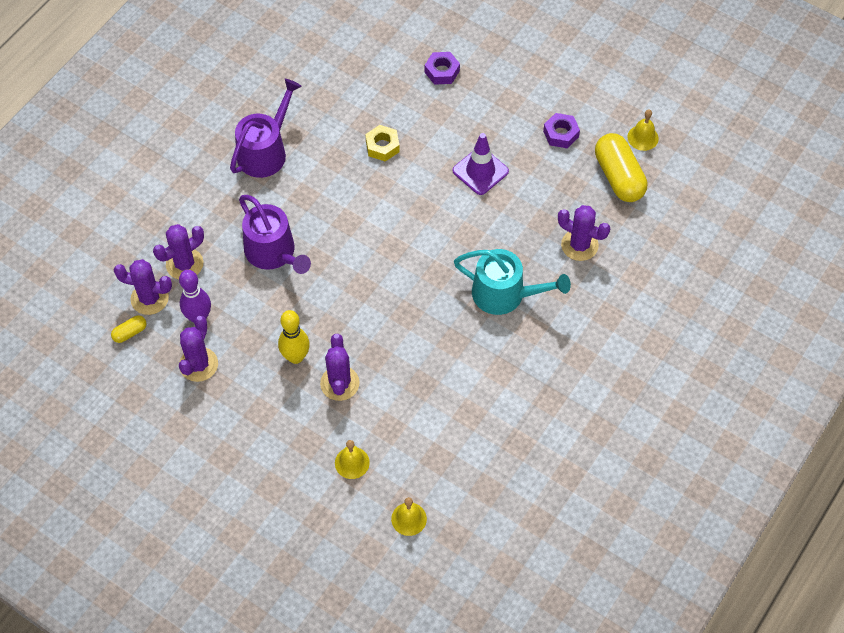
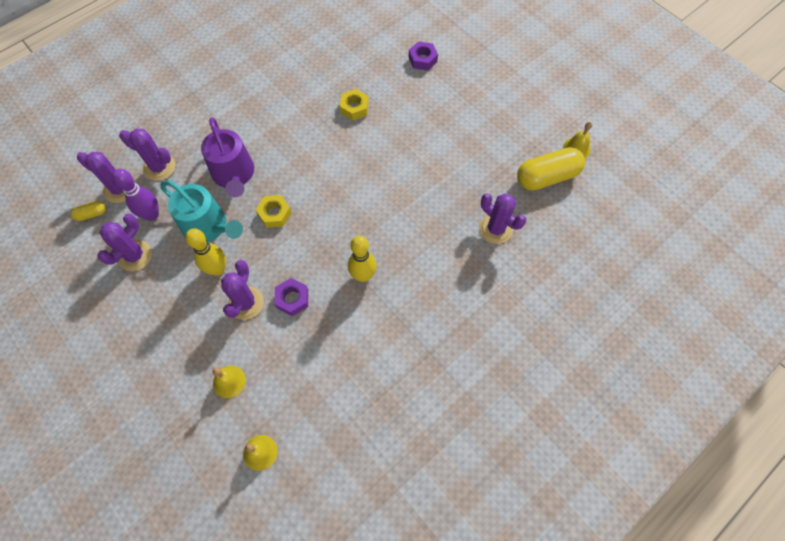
camera: 15 degrees right, 5 degrees up
(184, 264) = (159, 167): purple cactus -> purple cactus turned 45 degrees clockwise
(265, 151) = (259, 92): purple watering can -> none
(335, 285) = (274, 214): none -> yellow nut
(454, 326) = (363, 276): none -> yellow bowling pin
(480, 171) = (429, 146): purple traffic cone -> none
(505, 294) = (416, 257): turquoise watering can -> turquoise watering can (208, 226)
(561, 134) = (506, 130): purple nut -> purple nut (292, 299)
(618, 177) = (546, 177): yellow capsule -> yellow capsule turned 75 degrees clockwise

